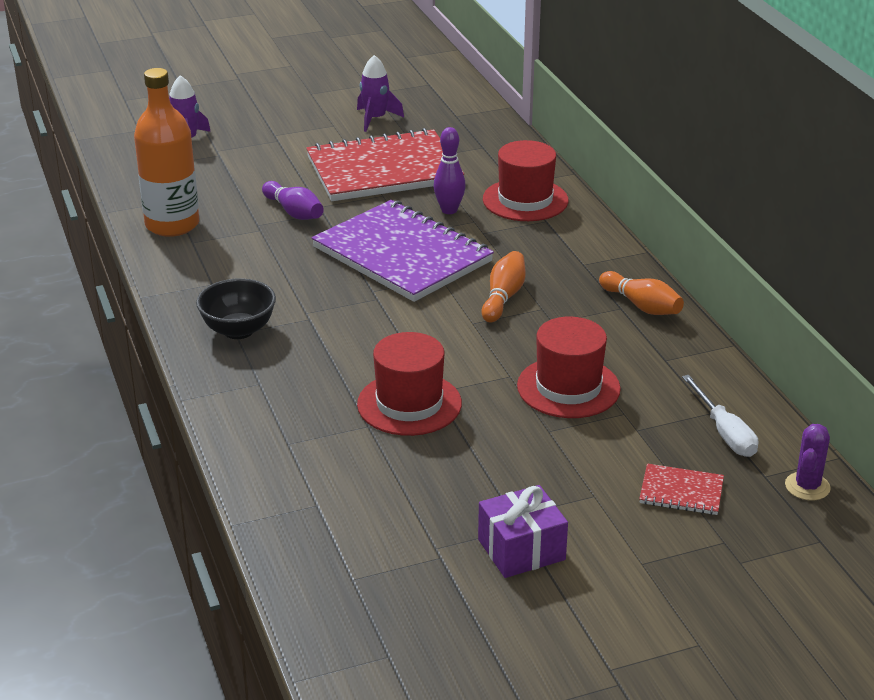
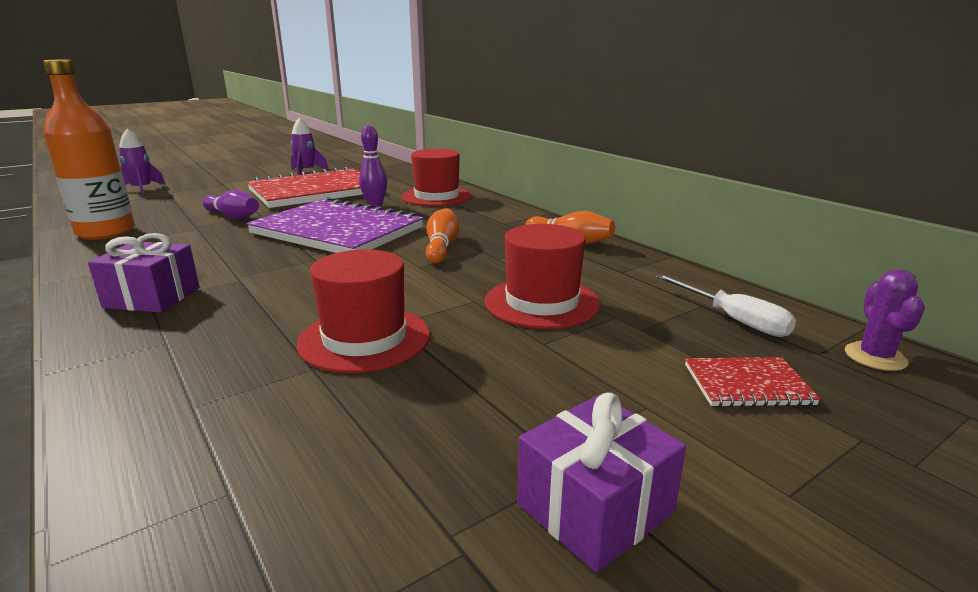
camera: 15 degrees left, 10 degrees down
(238, 330) = (152, 297): black bowl -> purple gift

